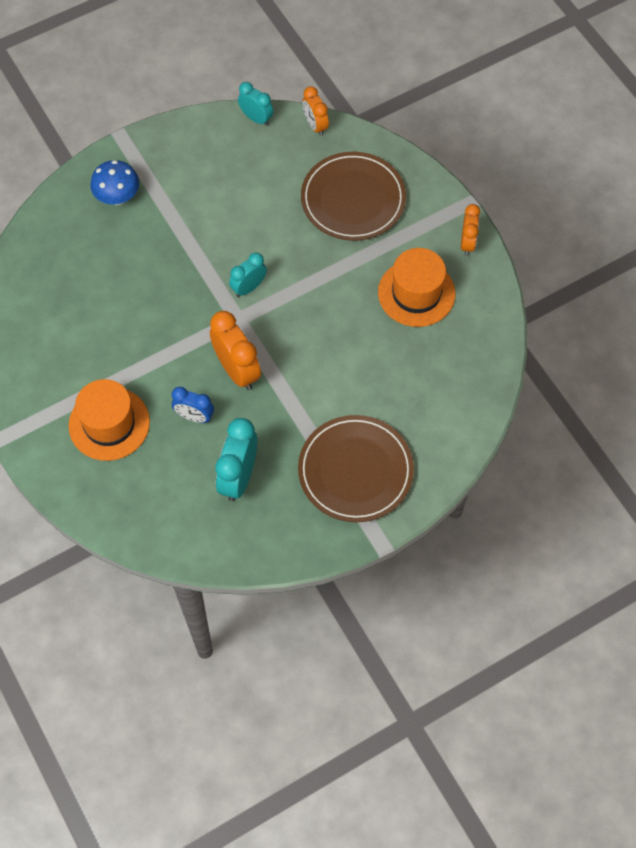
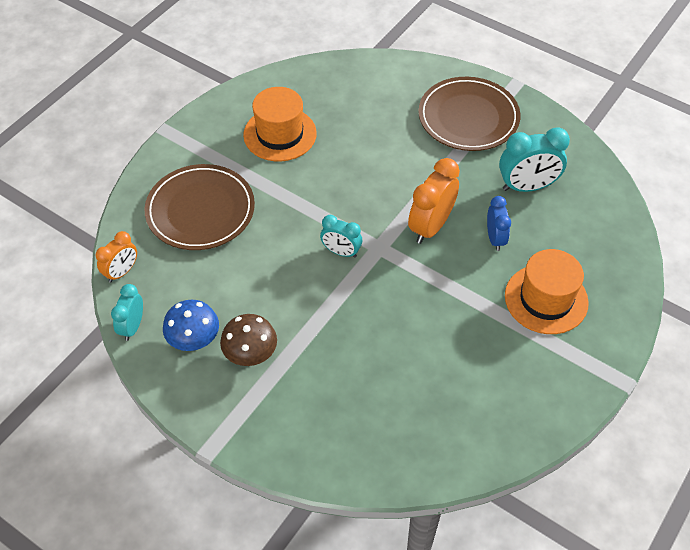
camera: 115 degrees left, 10 degrees down
(118, 197) = (294, 411): blue mushroom -> blue mushroom (194, 340)
(184, 186) = (251, 355): none -> brown mushroom
(467, 243) = (210, 118): orange clock -> none

